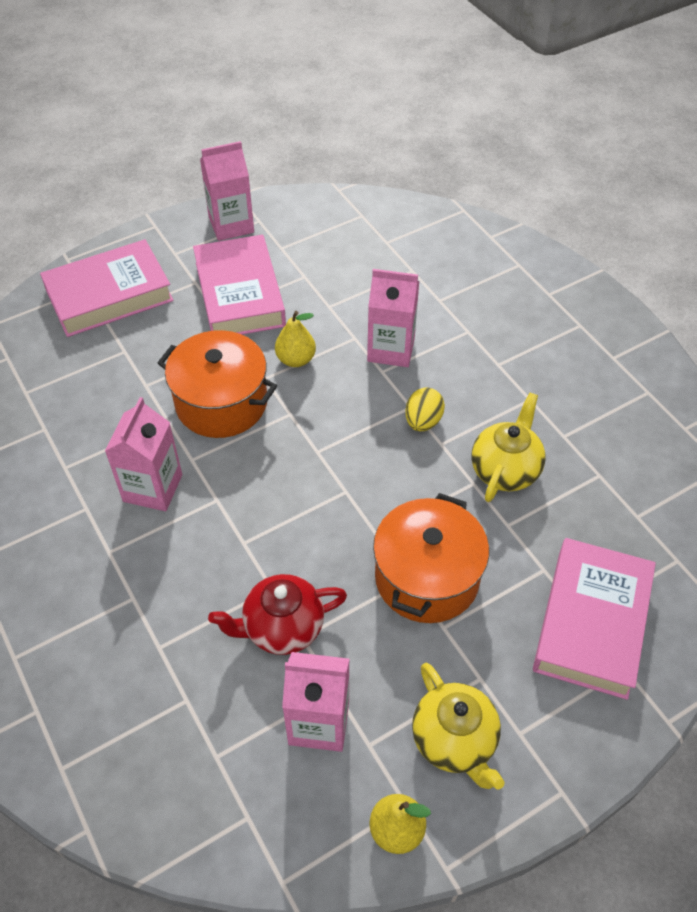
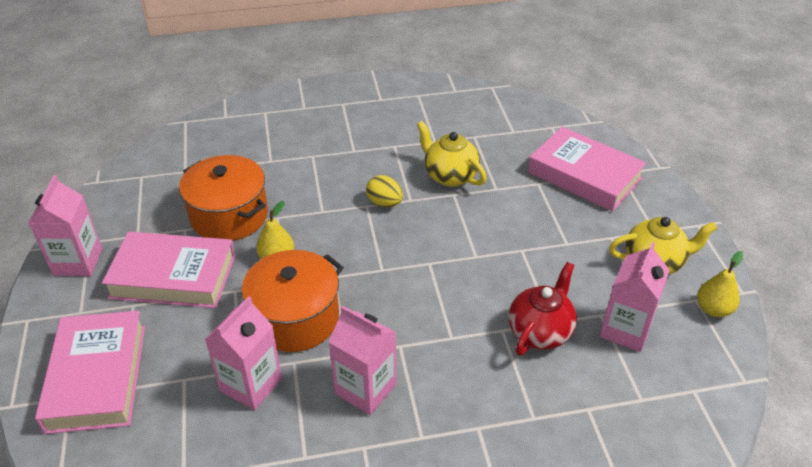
camera: 70 degrees left, 10 degrees down
(282, 628) = (540, 332): red teapot -> red teapot turned 150 degrees counterclockwise
(391, 349) = (303, 200): pink carton -> pink carton (251, 384)
(427, 577) = (524, 240): orange pot -> orange pot (229, 216)

